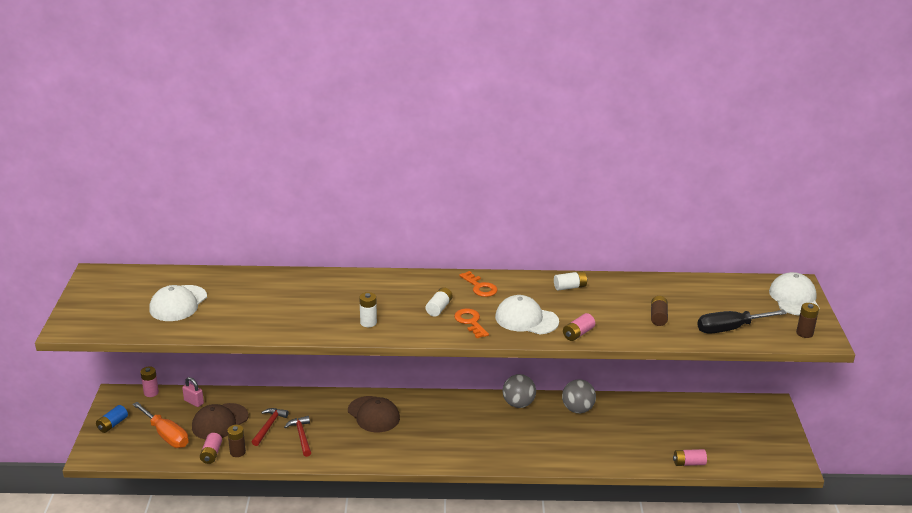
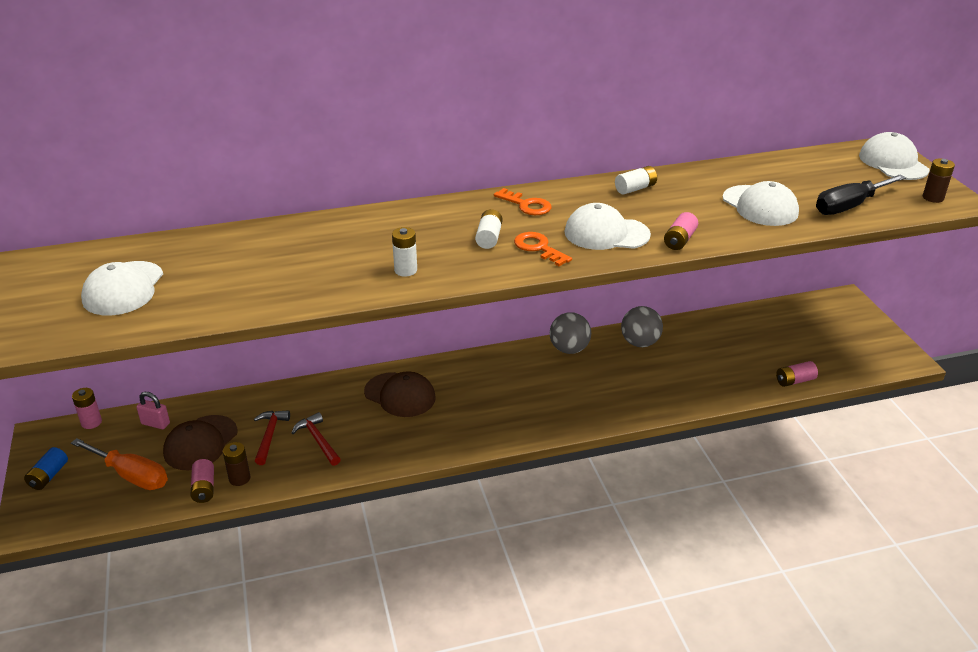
camera: 15 degrees left, 5 degrees up
(658, 317) = (760, 206): brown battery -> white cap

